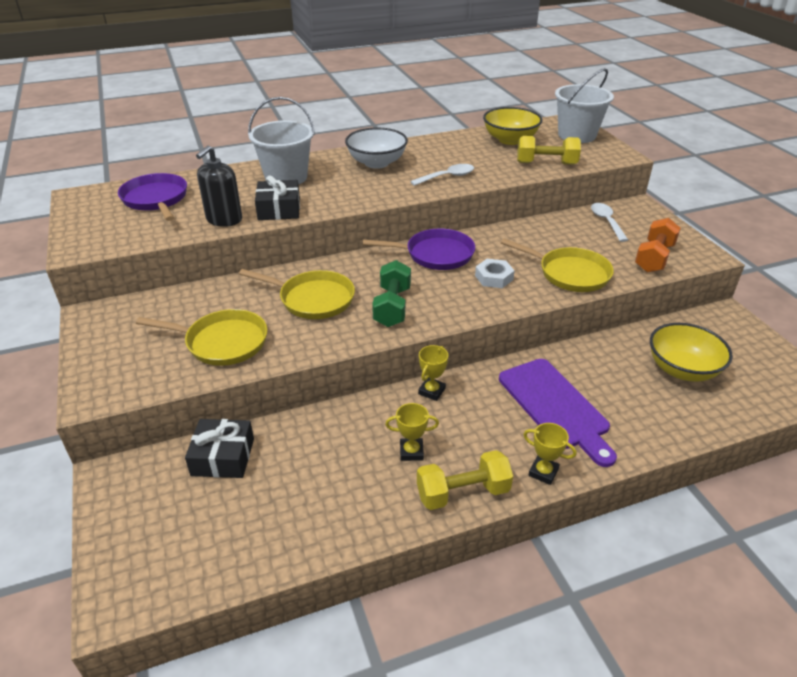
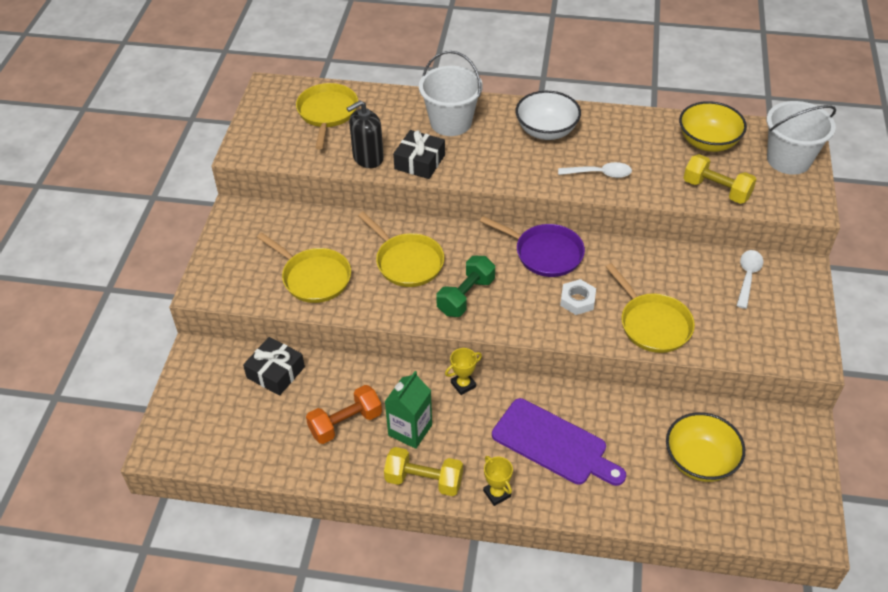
camera: 30 degrees right, 10 degrees up
(156, 199) = (327, 113): purple pan -> yellow pan
(411, 452) = (410, 430): yellow trophy -> green carton
(555, 407) = (554, 444): purple cutting board -> purple cutting board turned 60 degrees counterclockwise
(654, 258) = (754, 339): orange dumbbell -> orange dumbbell (345, 423)

